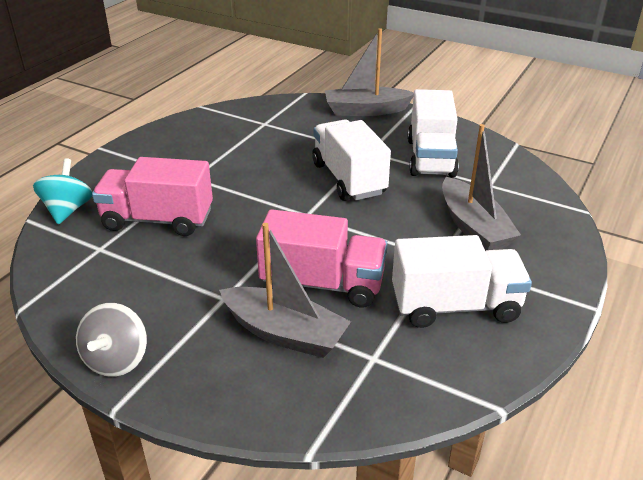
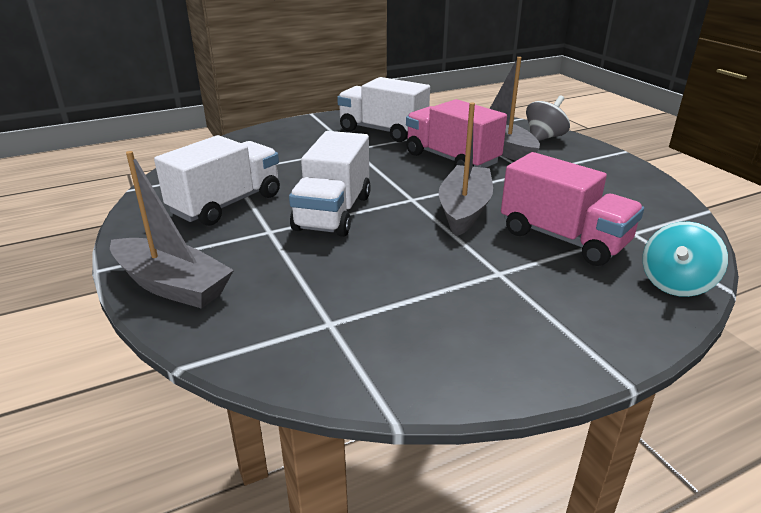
camera: 145 degrees left, 5 degrees down
(117, 360) = (622, 165): grey spinning top -> grey spinning top (544, 138)
(473, 227) = (299, 154): grey boat -> grey boat (464, 210)

